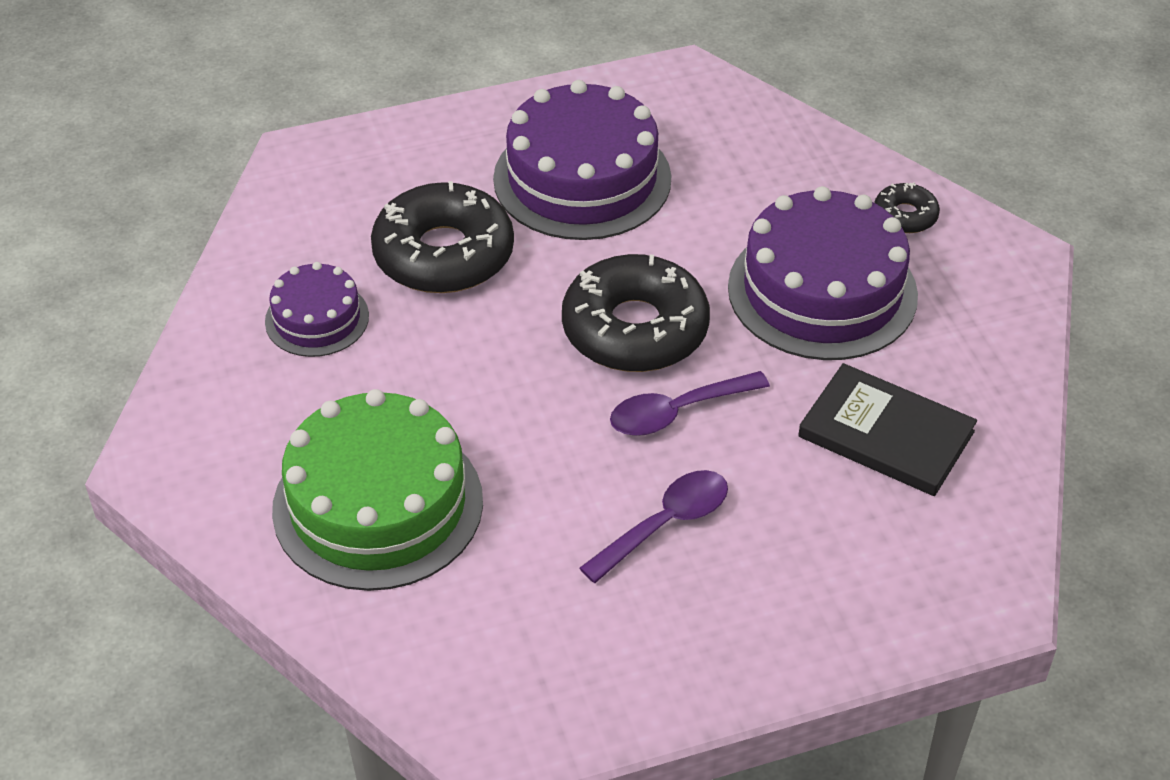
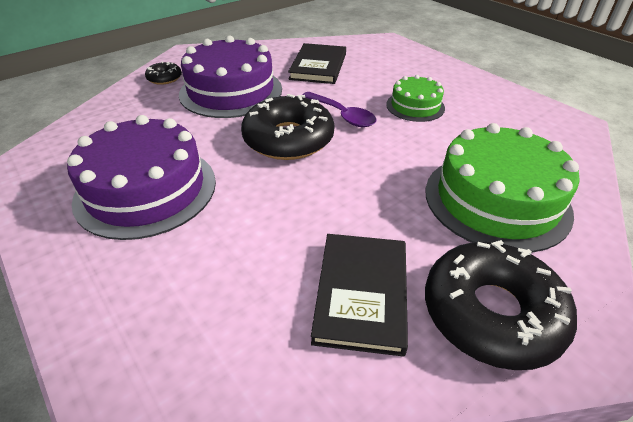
camera: 110 degrees left, 5 degrees down
(317, 319) = (362, 293): purple cake -> black book
(443, 254) = (252, 239): black donut -> black donut (491, 313)
(665, 524) = (415, 106): purple spoon -> green cake

